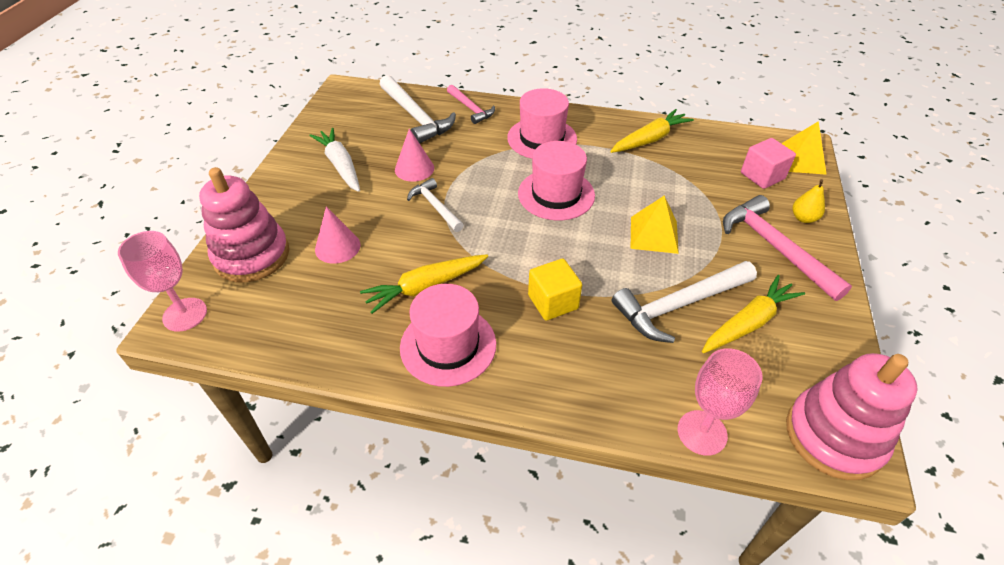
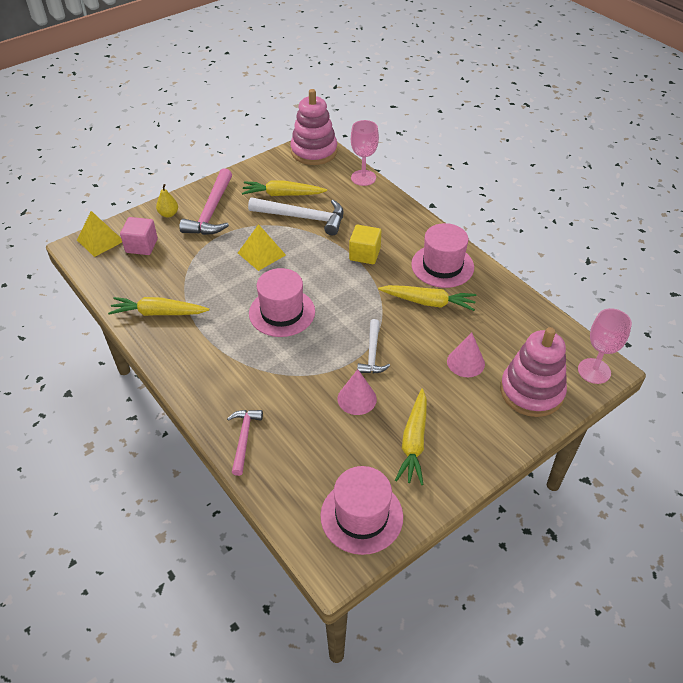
camera: 140 degrees left, 0 degrees up
(340, 165) = (414, 442): white carrot -> yellow carrot
(416, 117) = (301, 462): white hammer -> none
(542, 138) = (229, 364): pink hat -> pink hat (361, 516)

